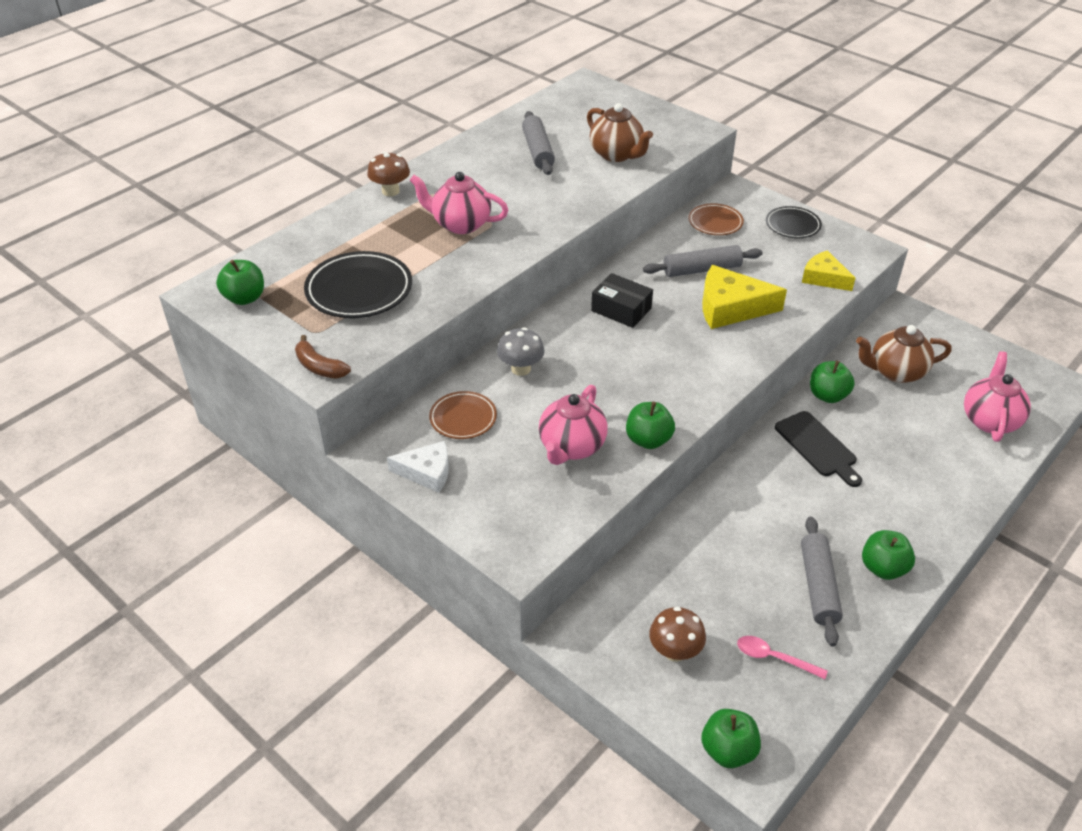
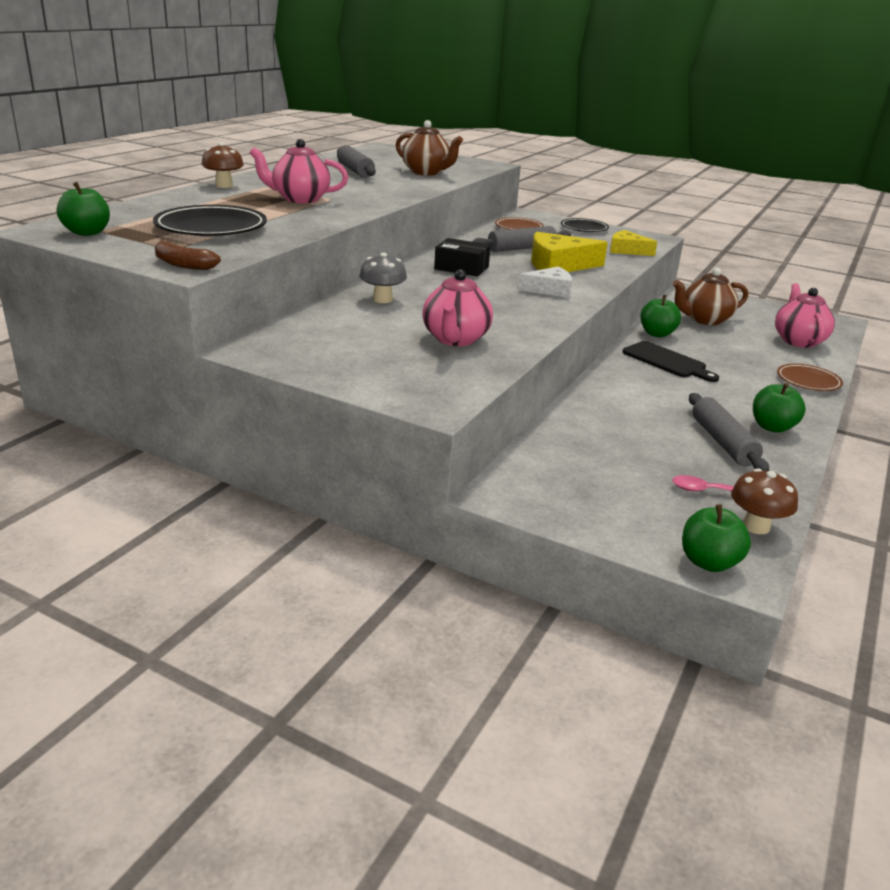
camera: 15 degrees left, 15 degrees down
(427, 472) = (312, 360): white cheese -> white cheese (550, 290)
(463, 418) = (337, 327): brown plate -> brown plate (808, 381)
(648, 440) = (528, 332): green apple -> none
(675, 651) = (612, 496): brown mushroom -> brown mushroom (756, 526)

